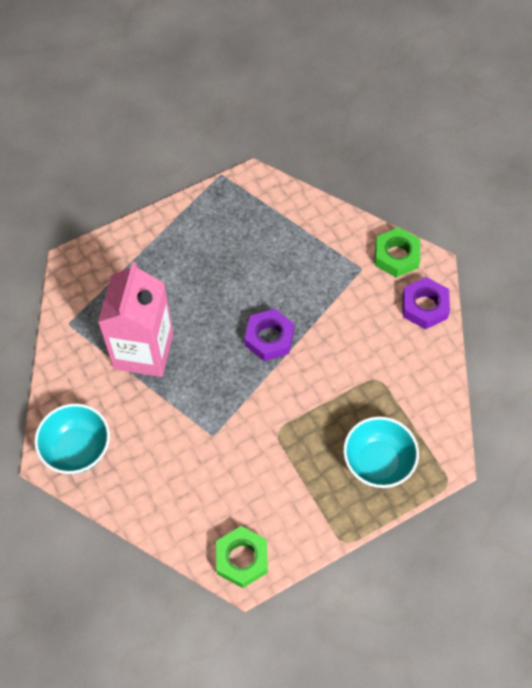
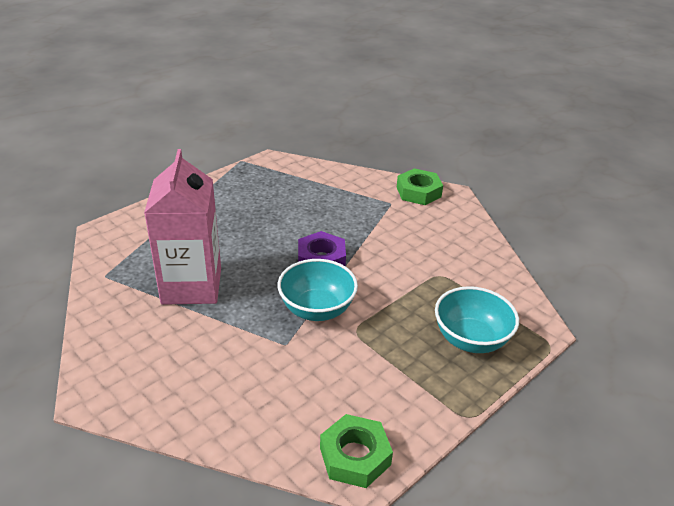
camera: 15 degrees left, 25 degrees down
(77, 449) = (127, 381): turquoise bowl -> turquoise bowl (317, 309)
(424, 306) = (459, 220): purple nut -> none

